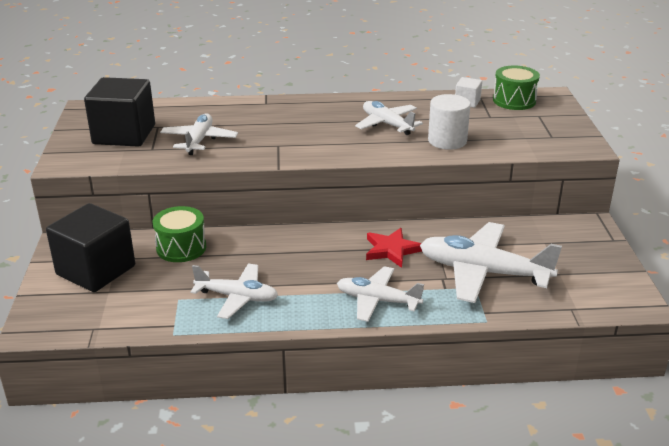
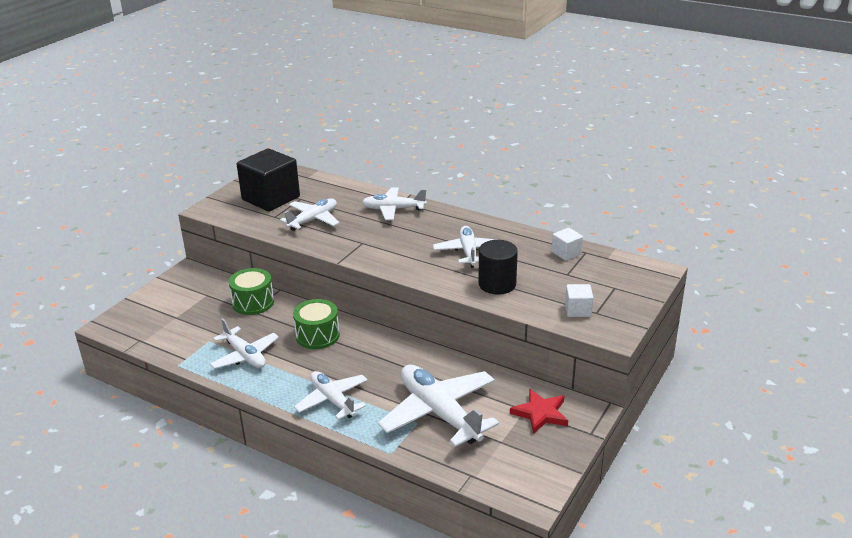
camera: 35 degrees right, 0 degrees up
(96, 270) = (185, 298): black cube -> none
(268, 110) = (393, 209): none -> white plane
(391, 250) = (392, 364): red star -> red star (540, 413)
(447, 141) = (497, 284): white cylinder -> black cylinder
(514, 101) = (612, 265): green drum -> green drum (317, 336)
(537, 139) = (578, 310): none -> white cube

